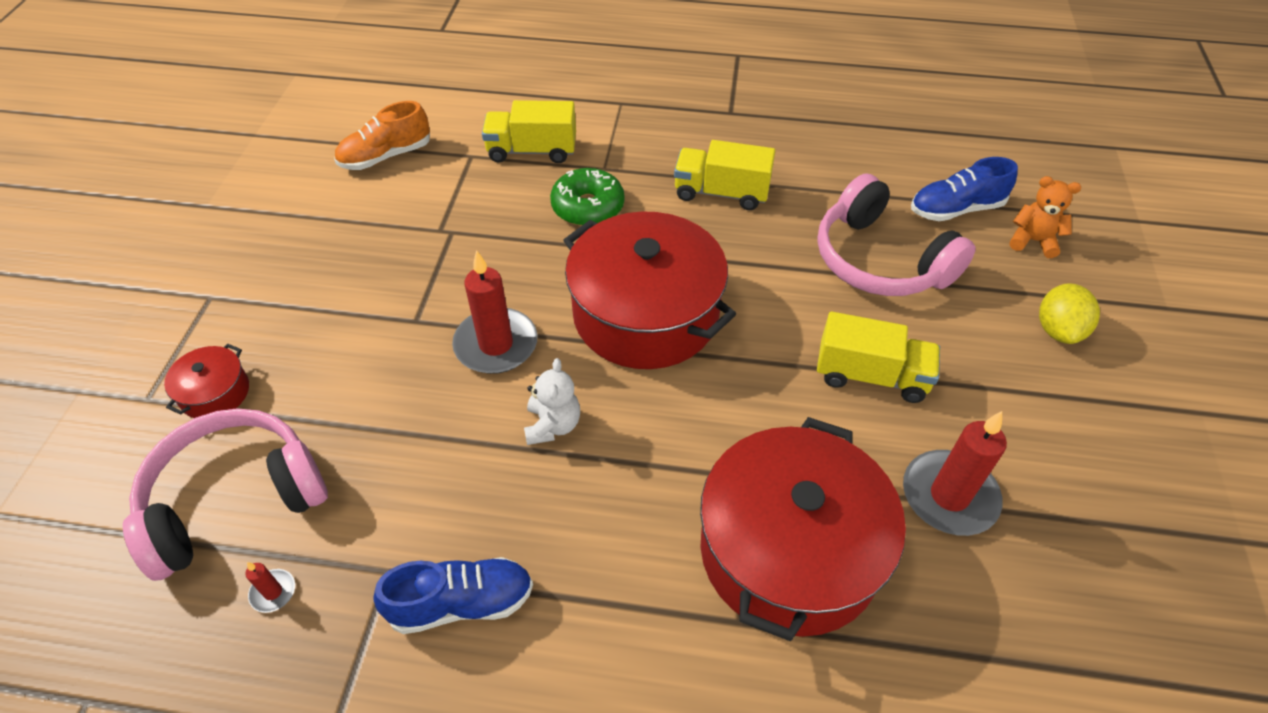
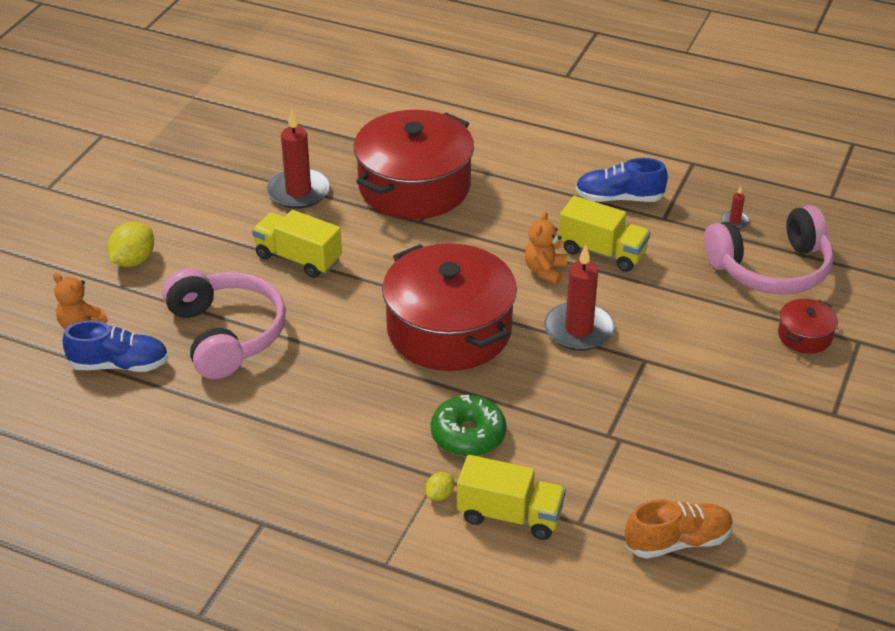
camera: 165 degrees left, 10 degrees down
(552, 425) = (545, 271): white teddy bear -> orange teddy bear
(596, 155) = (440, 495): none -> yellow lemon
(721, 193) = (329, 424): yellow truck -> yellow truck (602, 252)

